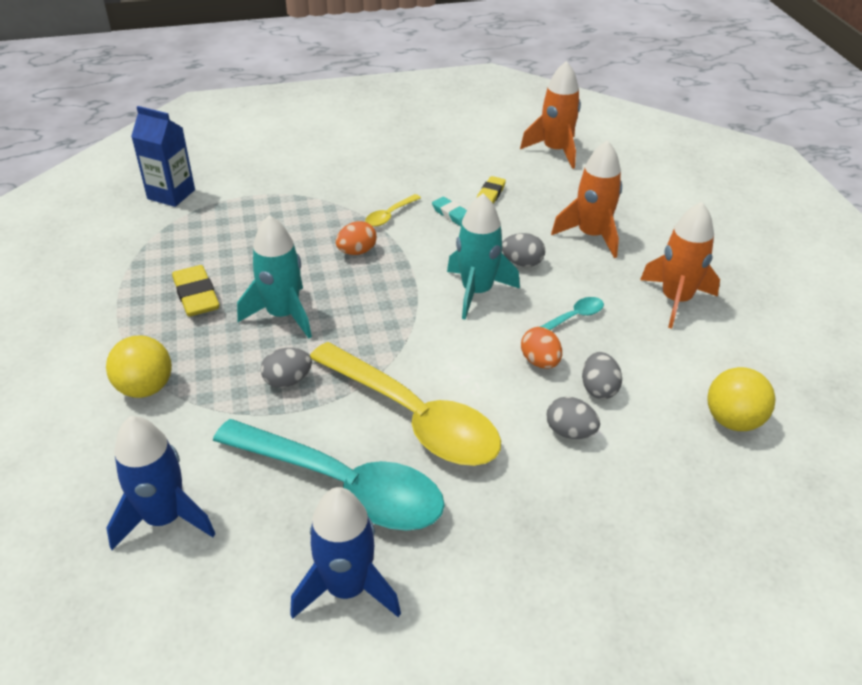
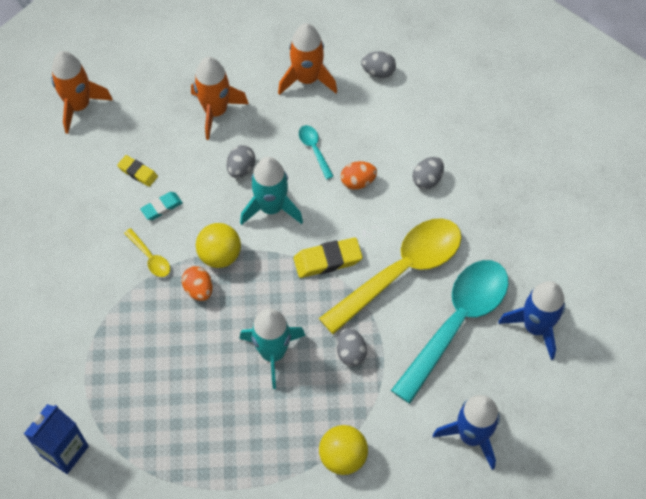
camera: 80 degrees left, 20 degrees up
(196, 296) = (234, 422): yellow eraser -> yellow eraser (327, 260)
(598, 389) = (390, 153): grey egg -> grey egg (378, 72)
(733, 420) = (430, 86): yellow ball -> yellow ball (220, 255)

